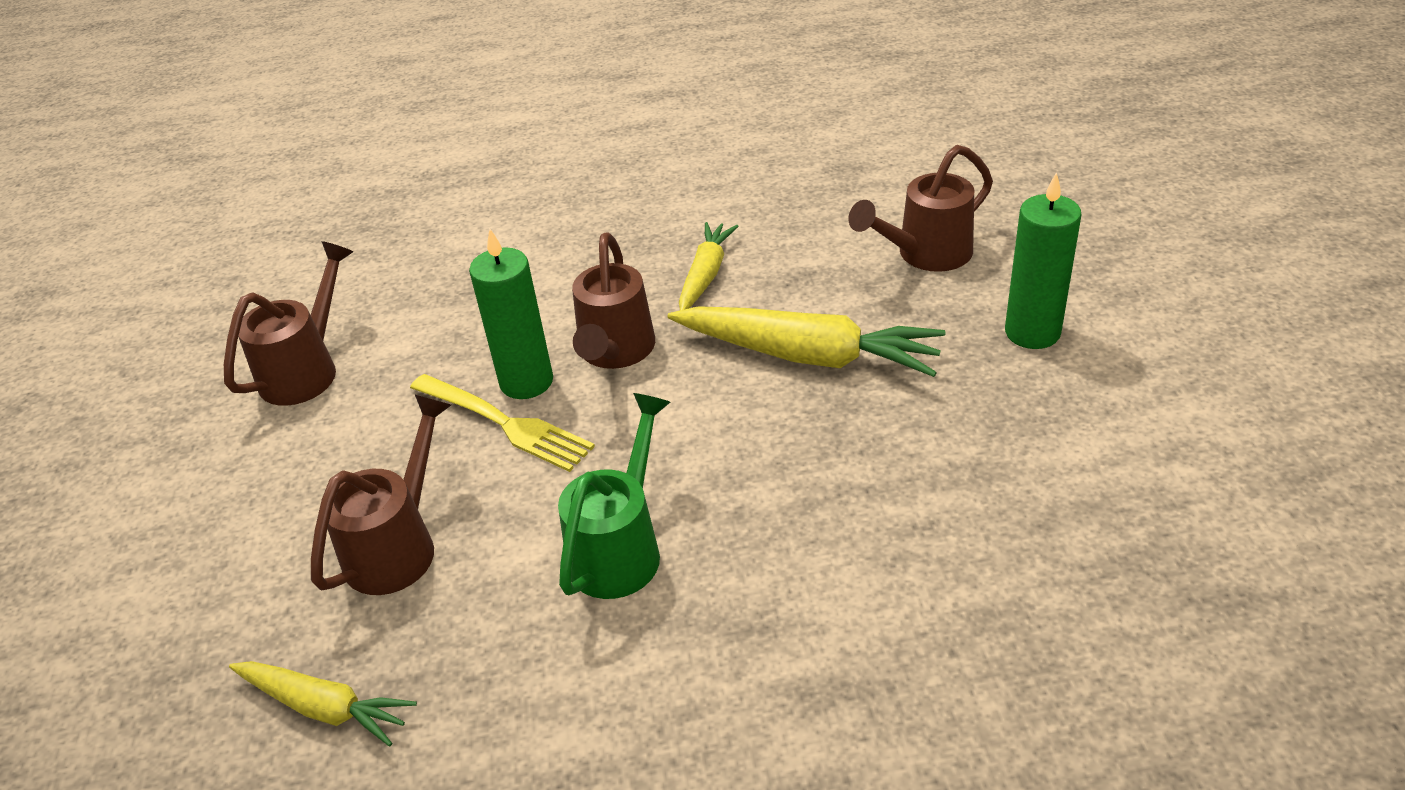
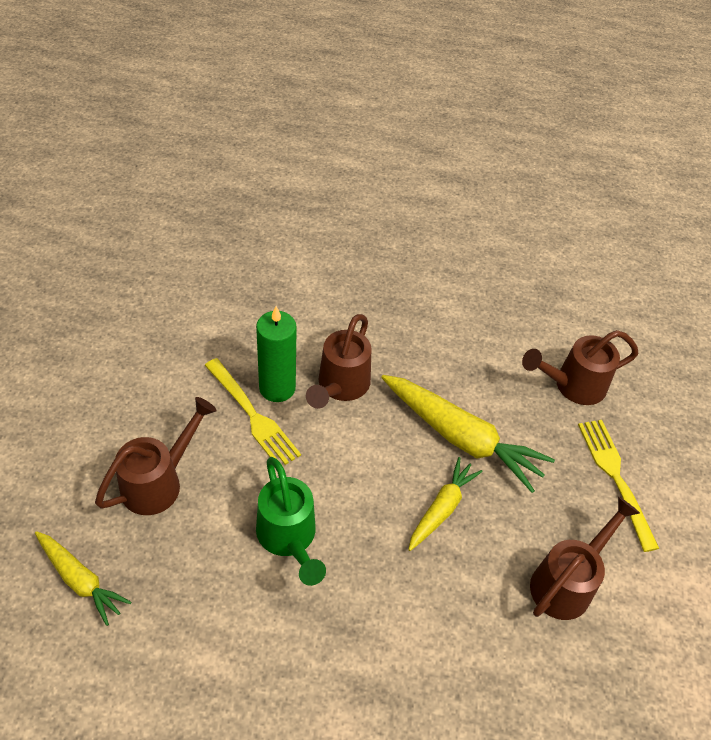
camera: 10 degrees right, 10 degrees up
(306, 370) = (147, 325): brown watering can -> brown watering can (567, 582)
(620, 548) = (289, 538): green watering can -> green watering can turned 120 degrees clockwise
(705, 275) = (421, 346): yellow carrot -> yellow carrot (442, 508)
(1032, 332) = (615, 477): green candle -> yellow fork

